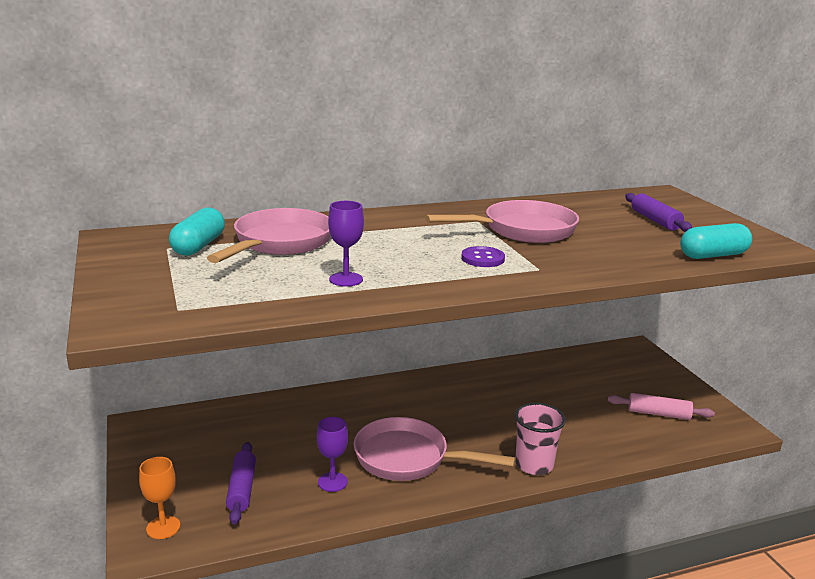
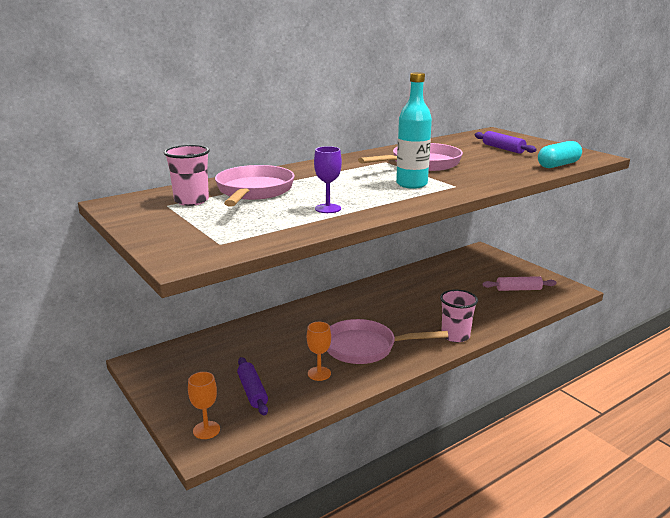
camera: 15 degrees left, 0 degrees up
(198, 246) = (191, 201): turquoise capsule -> pink cup
(332, 482) = (319, 373): purple goblet -> orange goblet
(482, 258) = (411, 184): purple button -> turquoise bottle

